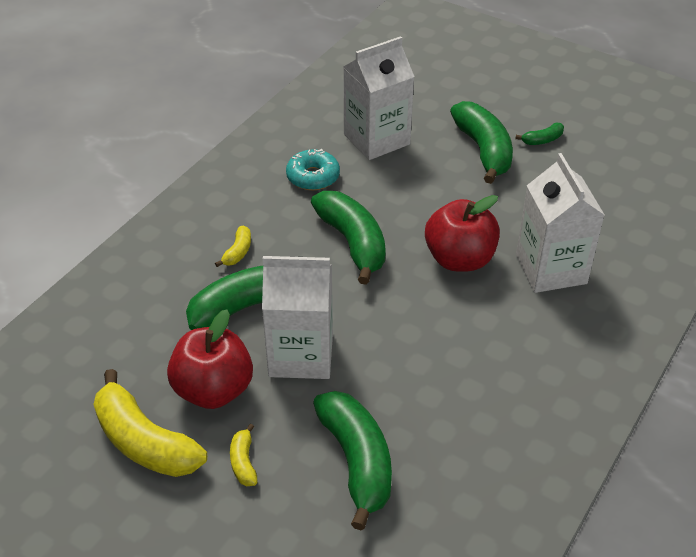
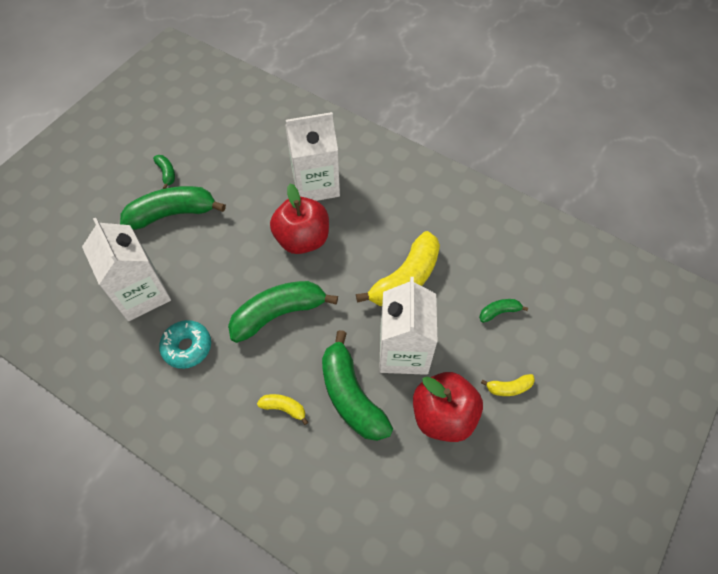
camera: 90 degrees left, 15 degrees up
(144, 441) = (499, 465): yellow banana -> yellow banana (405, 279)
(357, 462) = (499, 312): green banana -> green banana, size x0.45

